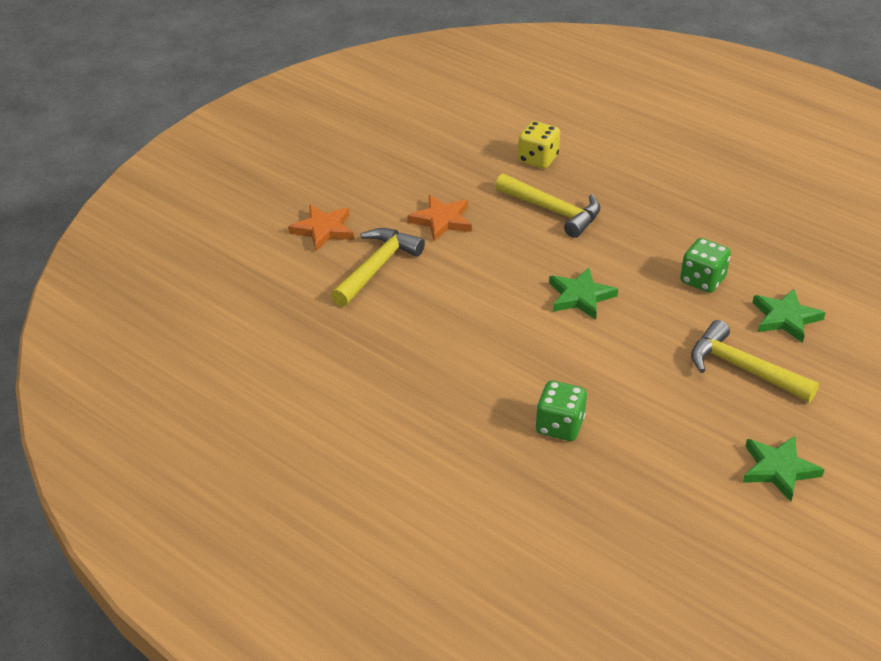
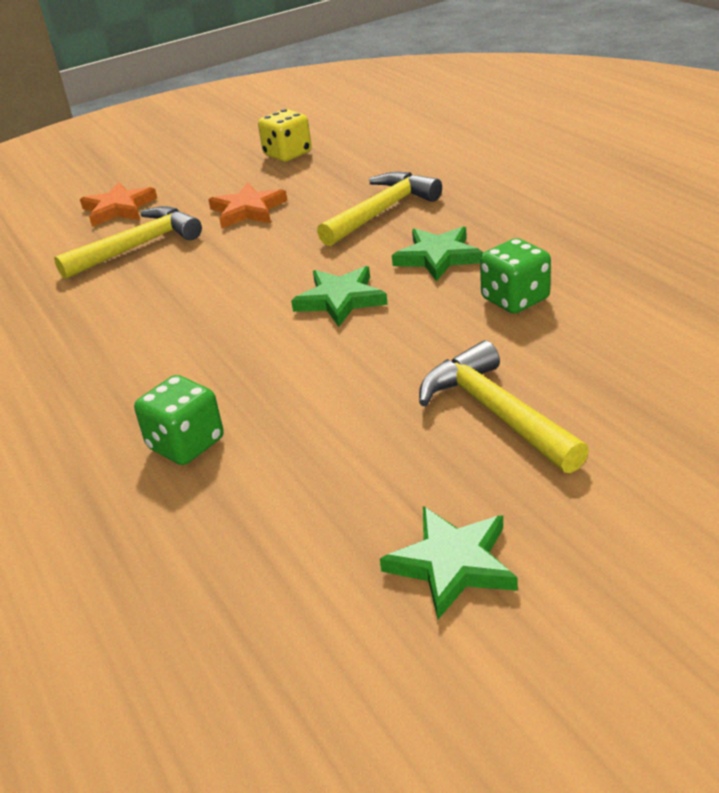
camera: 25 degrees right, 5 degrees down
(538, 159) = (405, 163): yellow dice -> yellow dice (287, 154)
(553, 211) = (382, 211): yellow hammer -> yellow hammer turned 105 degrees counterclockwise
(785, 318) = (604, 357): green star -> green star (438, 257)

